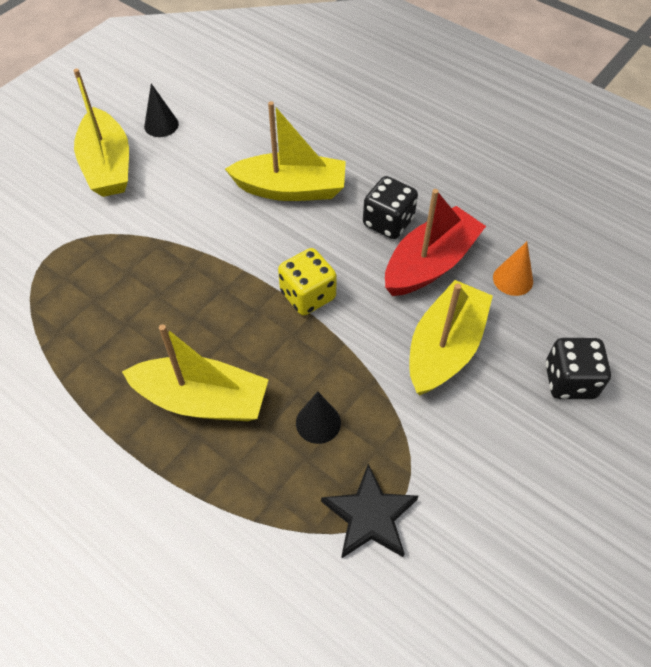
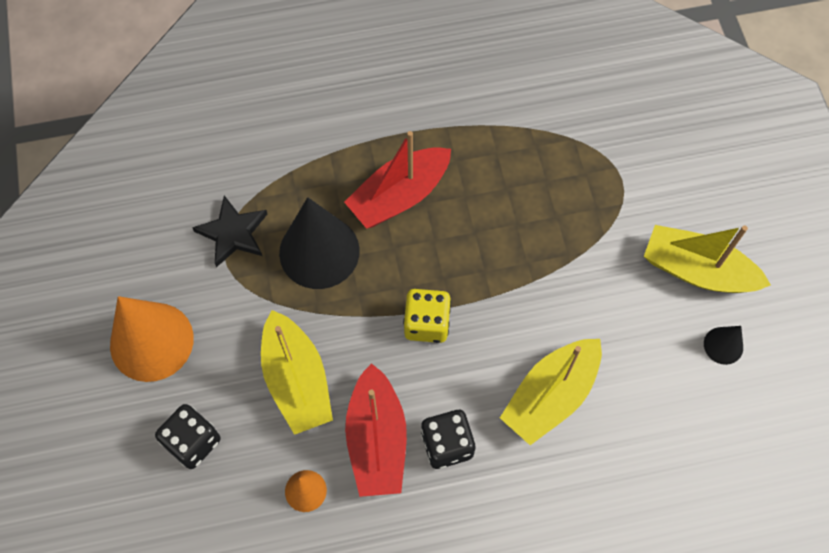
camera: 130 degrees right, 10 degrees up
(202, 400) = (399, 196): yellow boat -> red boat
(318, 422) = (319, 251): black cone -> black cone, size x2.11
(537, 491) = (151, 341): none -> orange cone

